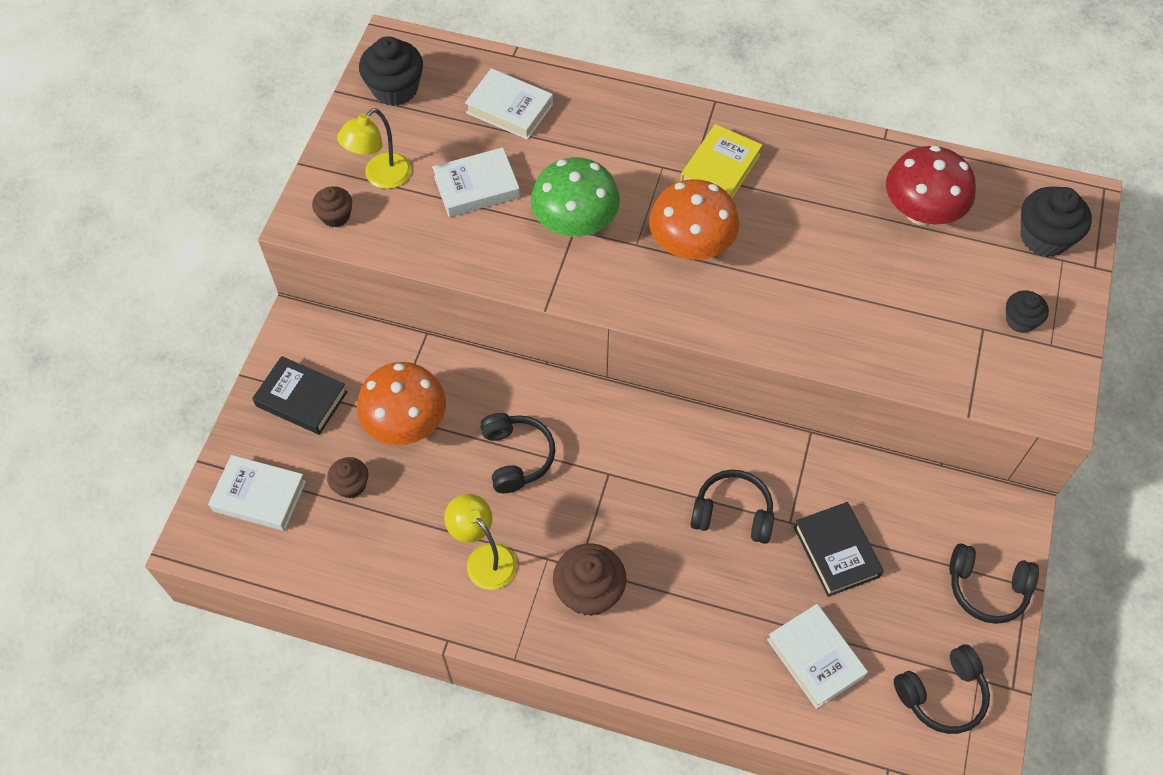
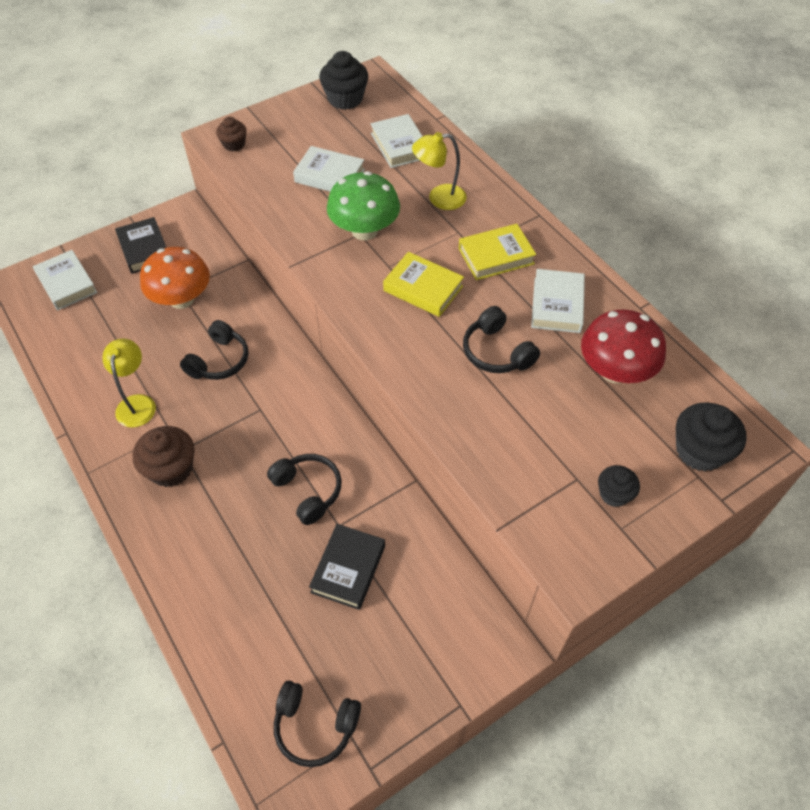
camera: 40 degrees right, 5 degrees down
(351, 485) = (116, 311): brown cupcake -> none
(380, 177) = (282, 139): yellow lamp -> yellow lamp (439, 198)
(691, 245) = (423, 288): orange mushroom -> yellow book
(815, 658) = (258, 625): white book -> white book (557, 305)
(987, 588) = (428, 682): black headphones -> black headphones (496, 352)

